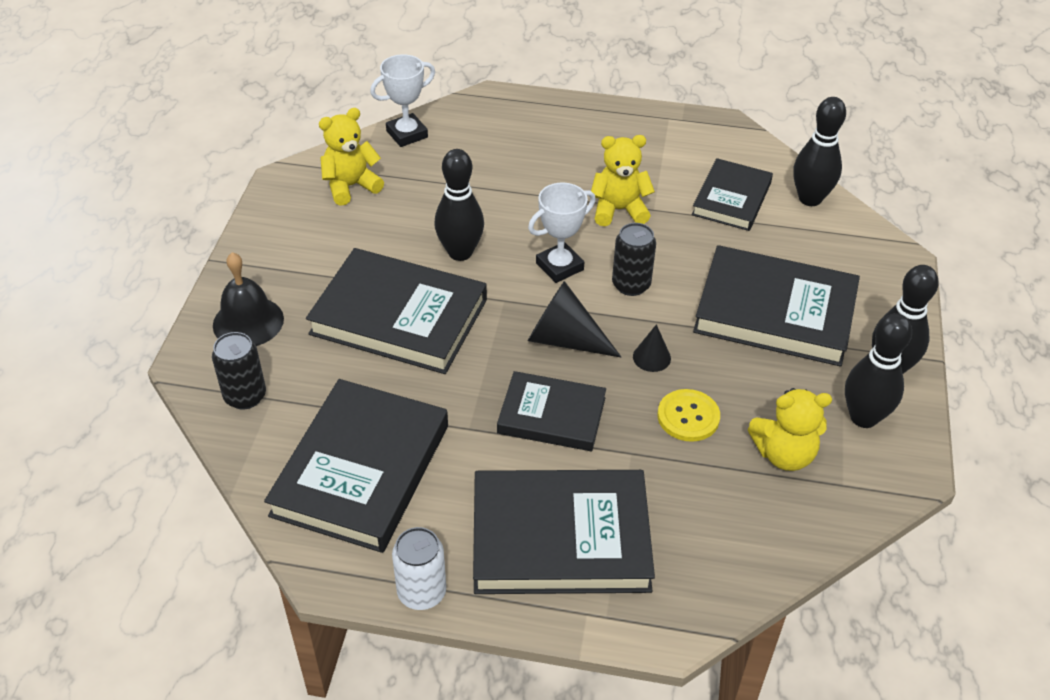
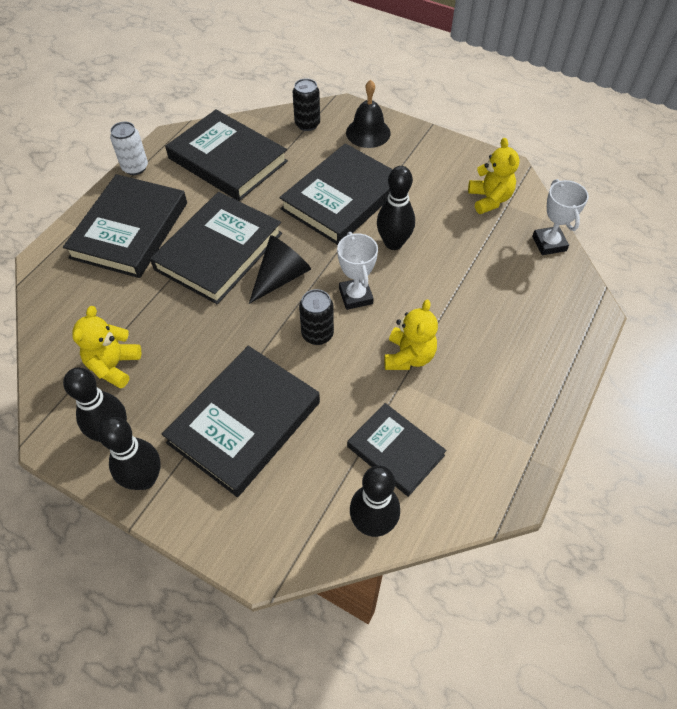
camera: 110 degrees right, 10 degrees up
(551, 415) = (219, 251): black book -> black book, size x1.65
(651, 357) = (239, 321): black cone -> none
(688, 417) = (176, 323): yellow button -> none

